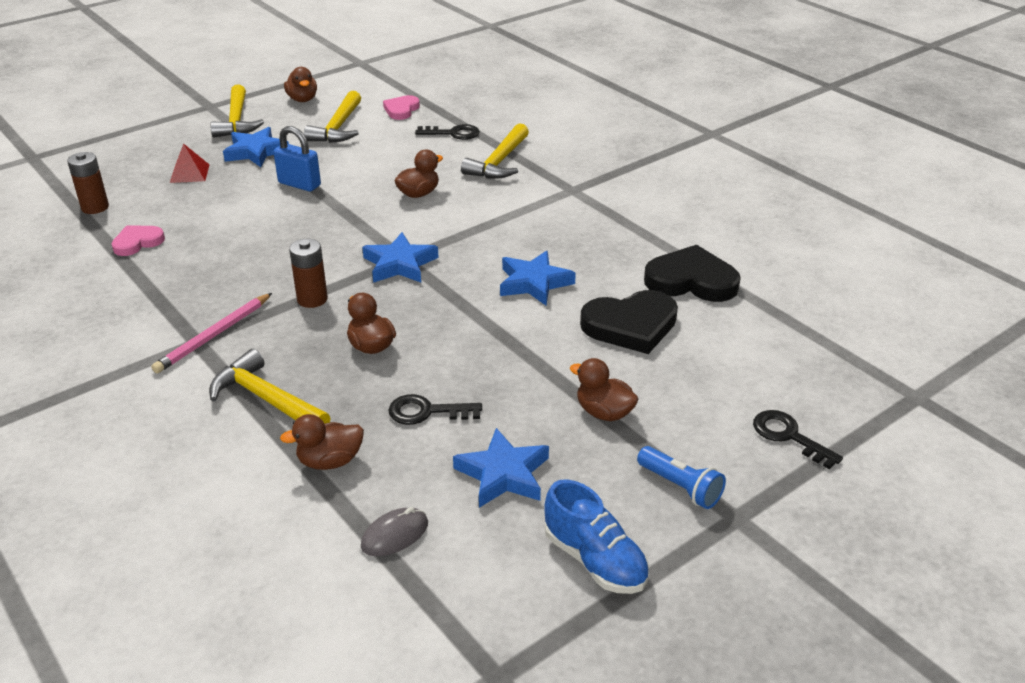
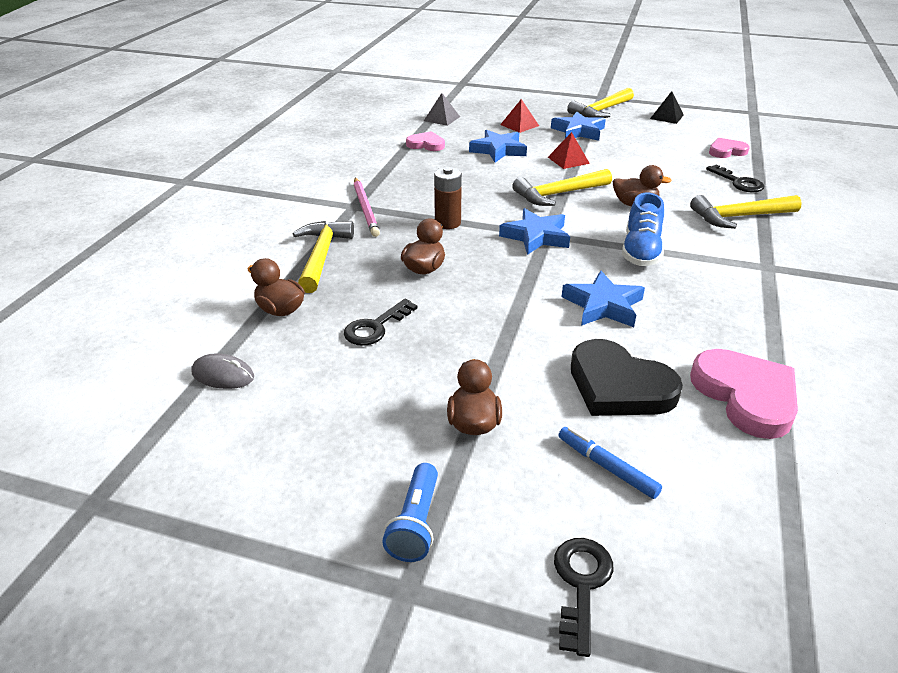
camera: 55 degrees right, 0 degrees up
(95, 207) = (442, 118): brown battery -> grey pyramid
(214, 336) = (366, 209): pink pencil -> pink pencil turned 105 degrees counterclockwise
(299, 184) = (568, 160): blue padlock -> red pyramid
(302, 99) = (666, 116): brown duck -> black pyramid
(338, 127) = (658, 141): yellow hammer -> yellow hammer (558, 194)
(427, 412) = (376, 327): black key -> black key turned 105 degrees counterclockwise
(503, 474) = (336, 399): blue star -> blue star (498, 150)
(595, 560) = (268, 504): blue shoe -> blue shoe (641, 251)
(691, 280) = (746, 396): black heart -> pink heart
(702, 373) = (607, 467): none -> blue marker

